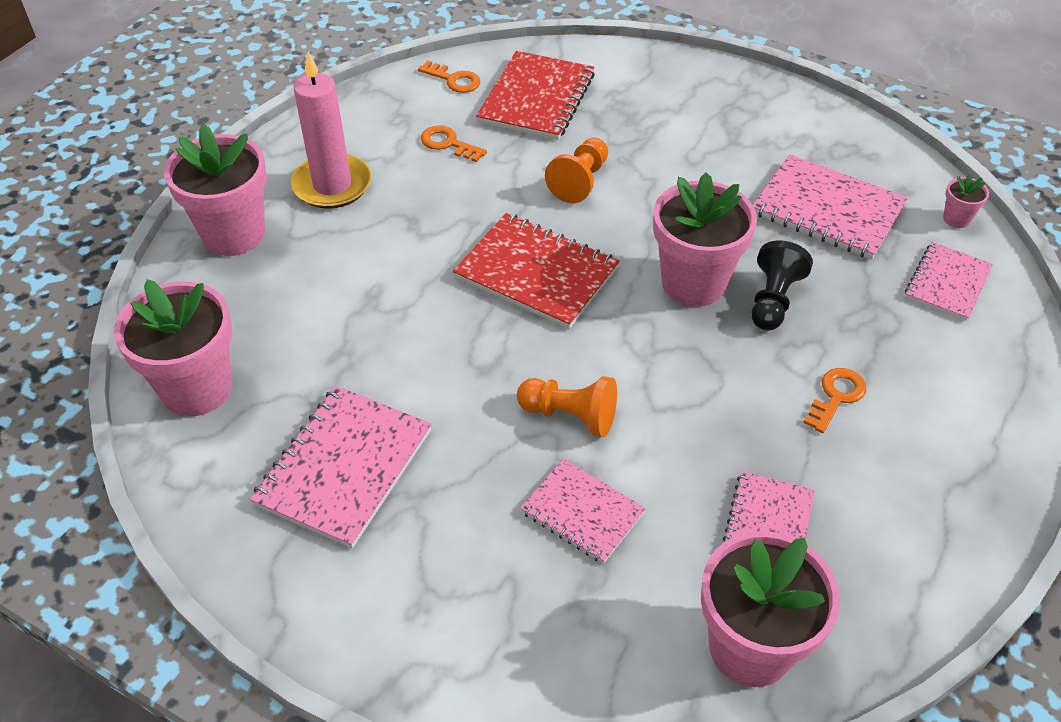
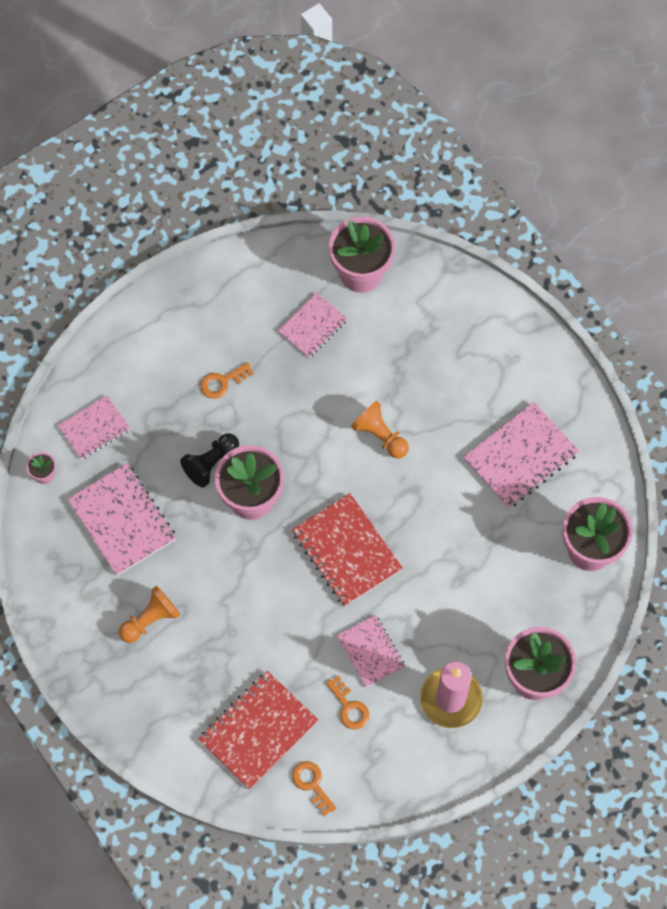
camera: 155 degrees left, 20 degrees up
(580, 181) = (274, 623): orange pawn -> orange pawn (150, 619)
(582, 512) = (404, 374): pink notebook -> pink notebook (370, 651)

